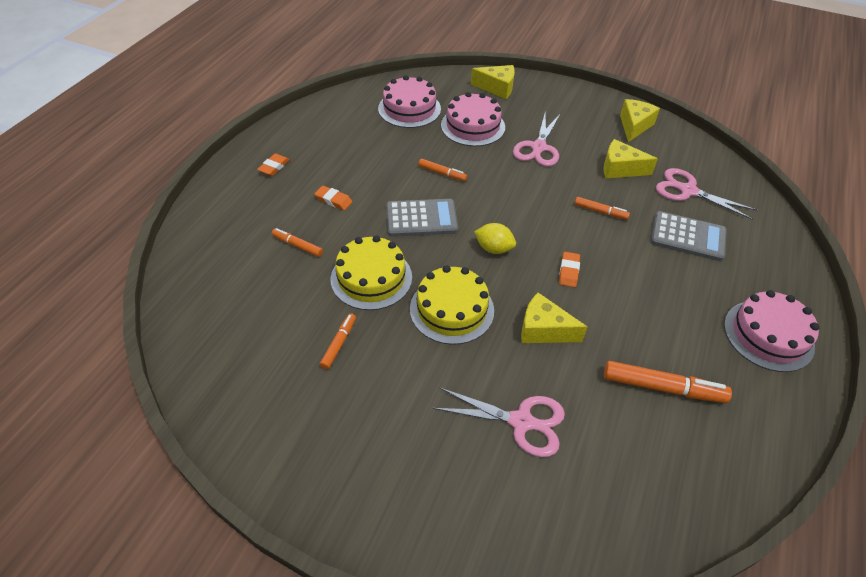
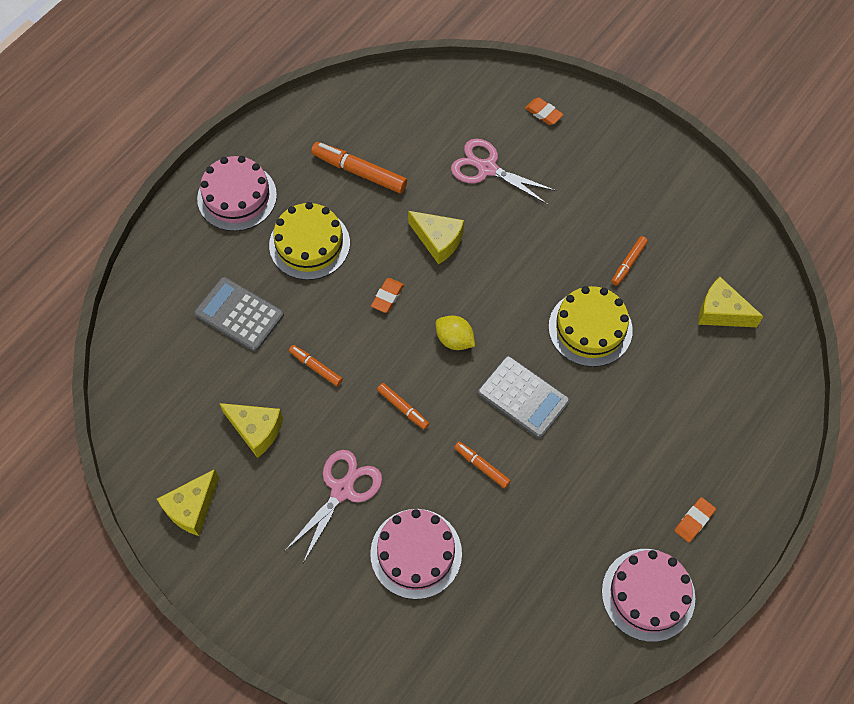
camera: 165 degrees left, 15 degrees up
(297, 245) = (665, 385): orange marker -> orange marker (403, 408)
(333, 200) = (621, 446): orange eraser -> orange eraser (543, 113)
(409, 109) = (497, 613): pink cake -> pink cake (648, 594)
(421, 218) = (523, 397): grey calculator -> grey calculator turned 150 degrees counterclockwise
(452, 309) = (517, 277): yellow cake -> yellow cake (309, 244)
(497, 88) = (351, 639): yellow cheese -> yellow cheese (721, 312)
(688, 191) = (196, 378): pink scissors -> none

